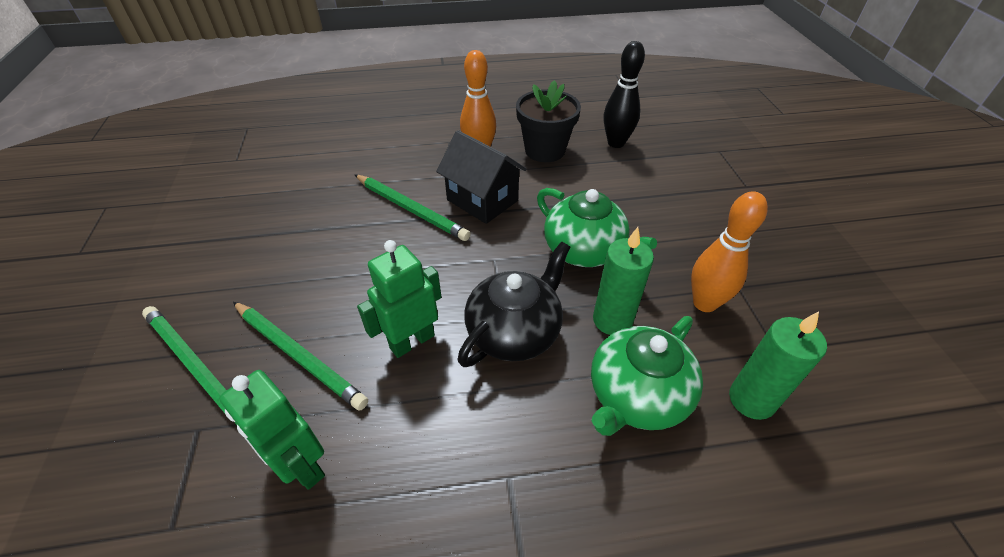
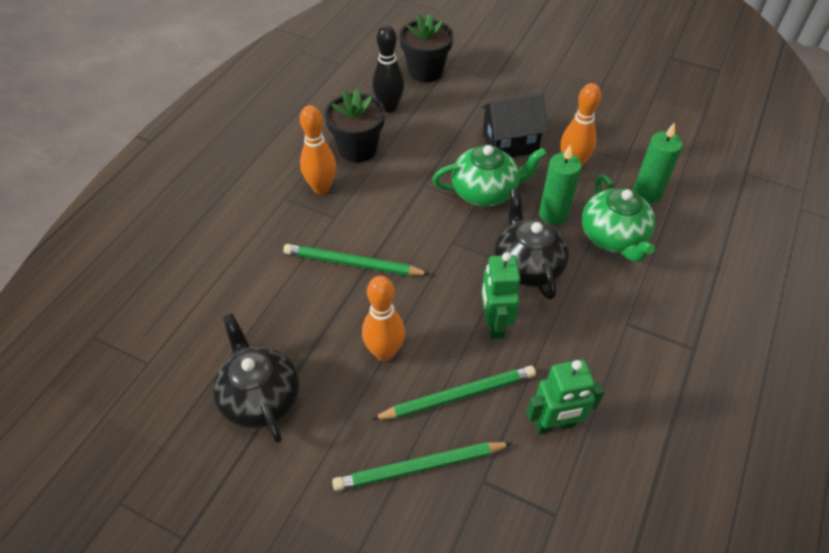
camera: 55 degrees left, 5 degrees up
(231, 227) = (260, 397): none -> black teapot
(321, 276) = (384, 352): none -> orange bowling pin
(410, 209) = (353, 263): green pencil -> green pencil turned 150 degrees counterclockwise
(482, 200) = (383, 216): black house -> black house (510, 143)
(690, 141) = (425, 71): none -> black flower pot

